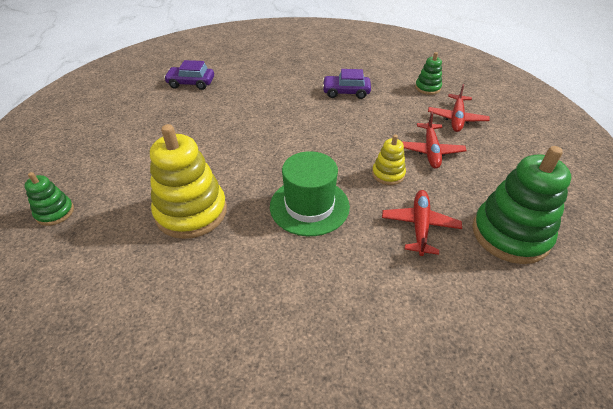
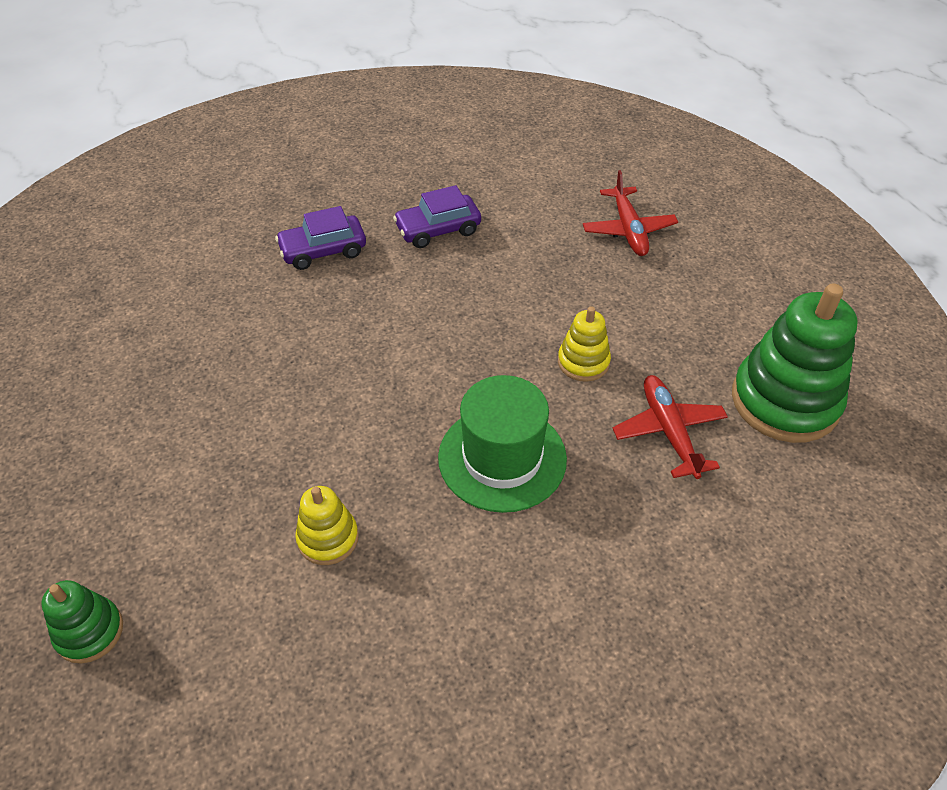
camera: 25 degrees left, 5 degrees up
(191, 83) = (153, 291): purple car -> purple car (323, 251)
(191, 212) = (328, 538): yellow stacking toy -> yellow stacking toy, size x0.51
(427, 88) = (559, 184): green stacking toy -> none
(430, 150) = (621, 300): red plane -> none

